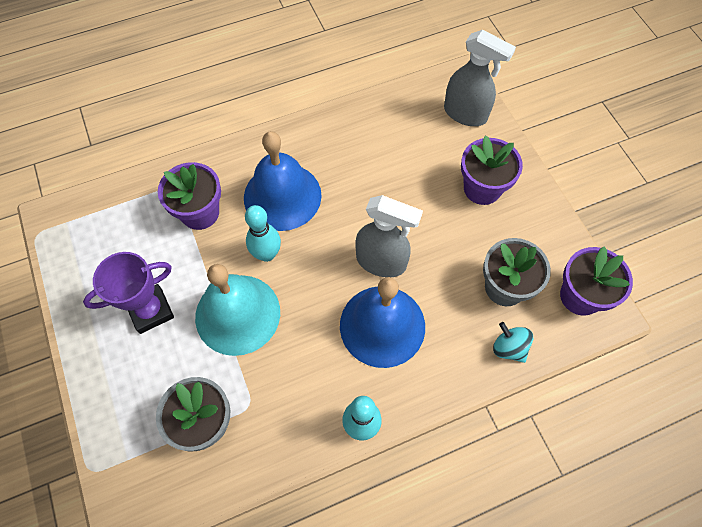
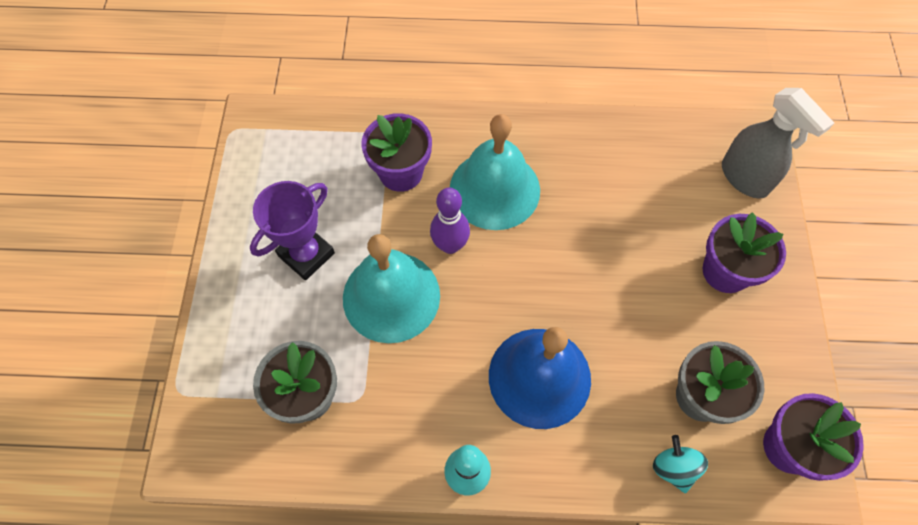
camera: 25 degrees right, 0 degrees up
(151, 311) = (306, 254): purple trophy -> purple trophy turned 45 degrees counterclockwise
(267, 254) = (450, 245): turquoise bowling pin -> purple bowling pin
(282, 196) = (494, 189): blue bell -> turquoise bell
(381, 262) = (571, 306): grey spray bottle -> none

